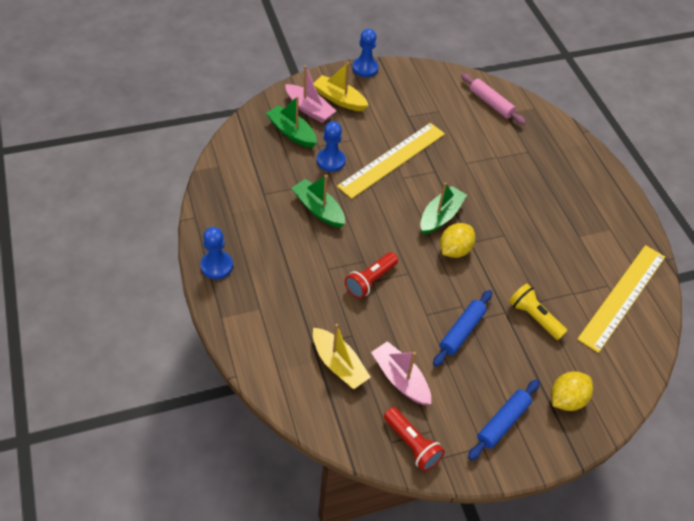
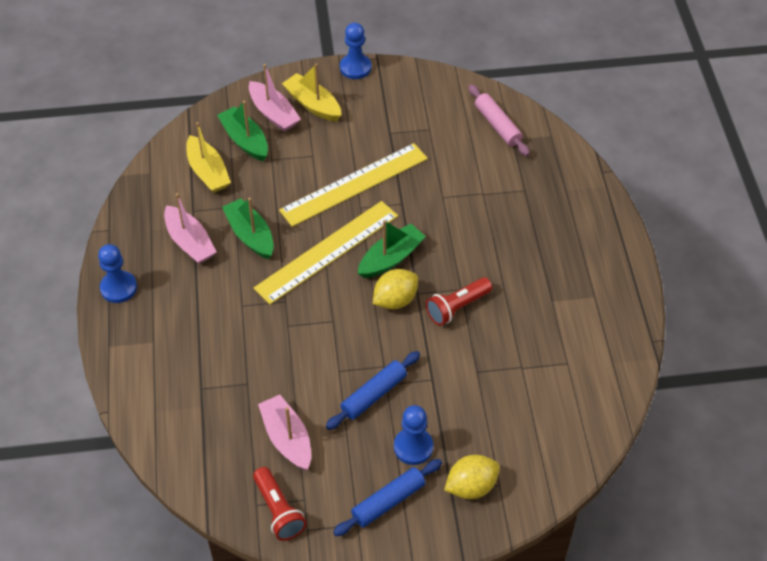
camera: 15 degrees right, 0 degrees up
(268, 220) = (190, 242): none -> pink boat
(331, 161) = (281, 179): blue pawn -> blue pawn (413, 447)
(338, 364) = (223, 413): yellow boat -> yellow boat (208, 172)
(370, 280) = (286, 324): red flashlight -> red flashlight (457, 307)
(534, 317) = (464, 389): yellow flashlight -> none
(622, 297) = (580, 378): yellow ruler -> yellow ruler (327, 251)

